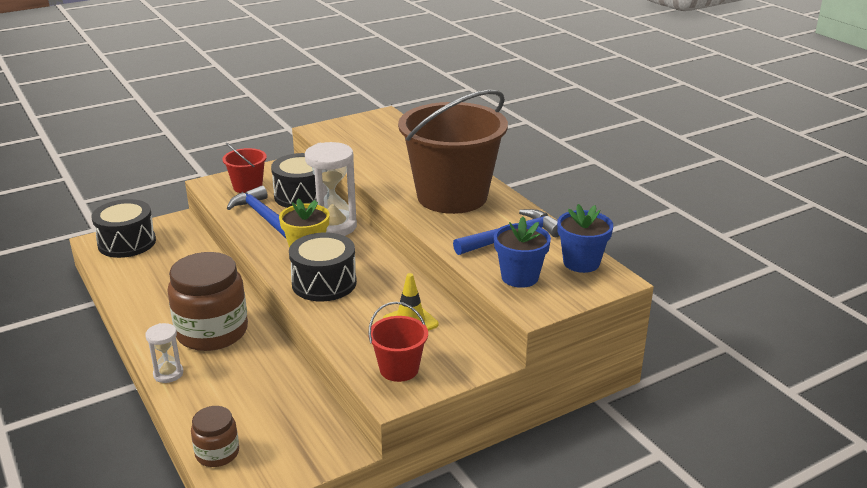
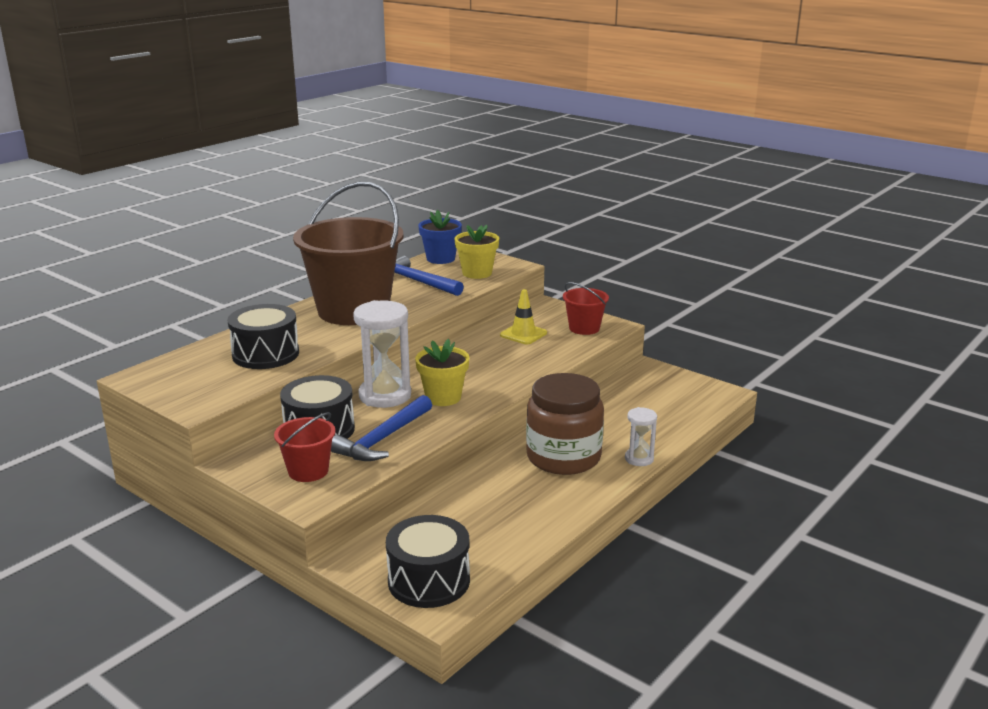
camera: 110 degrees left, 5 degrees down
(217, 453) = (700, 409): brown jar -> none
(324, 283) = (493, 377): black drum -> black drum (265, 354)
(519, 277) = (477, 273): blue flower pot -> yellow flower pot

